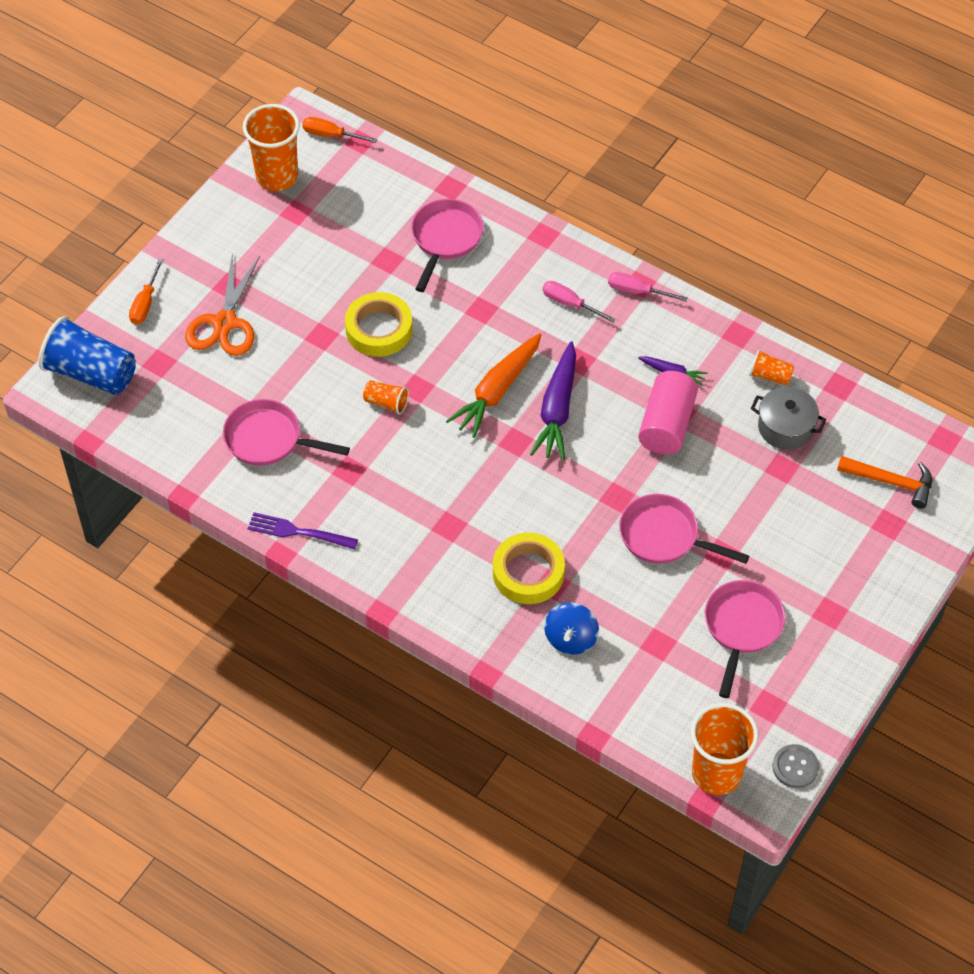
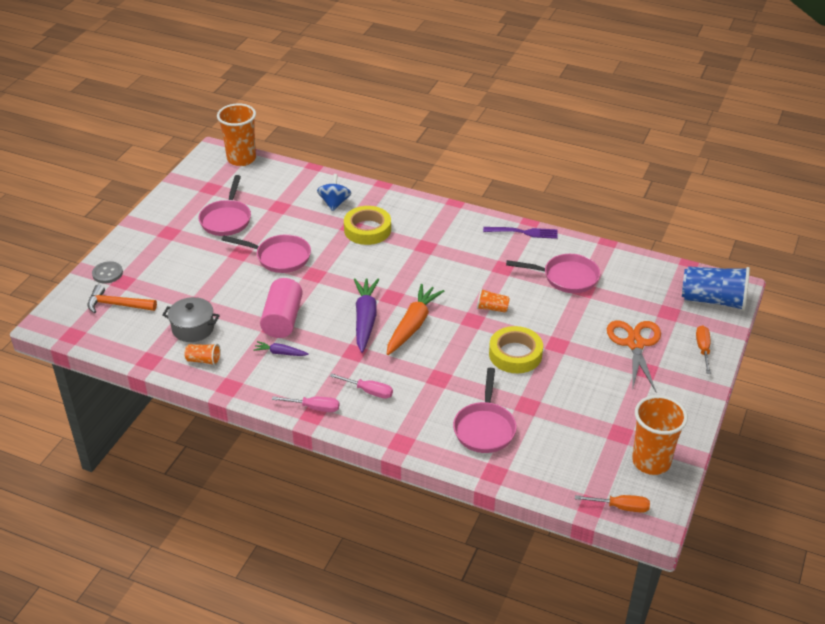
camera: 170 degrees right, 15 degrees down
(795, 767) = (195, 166): grey button -> grey button (107, 273)

